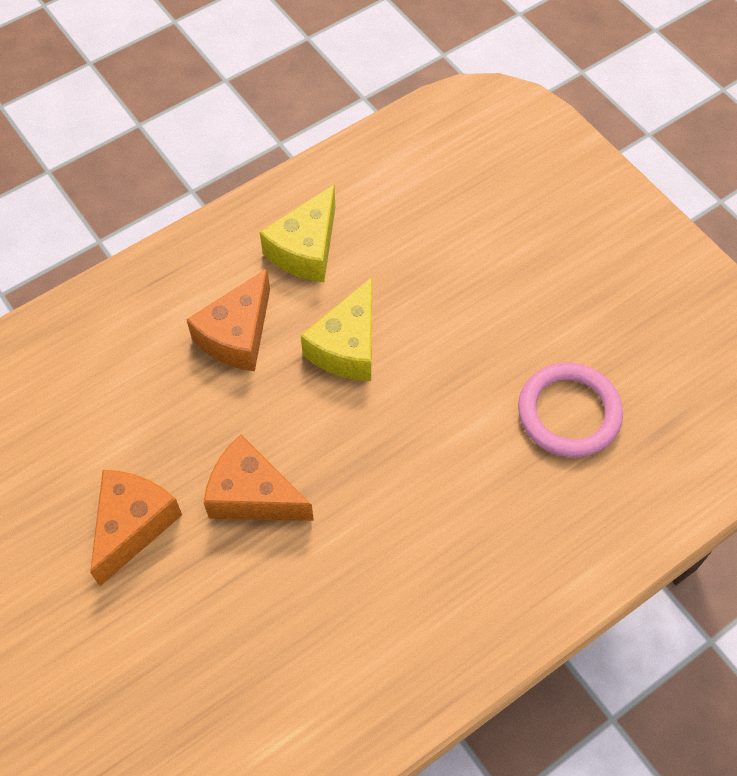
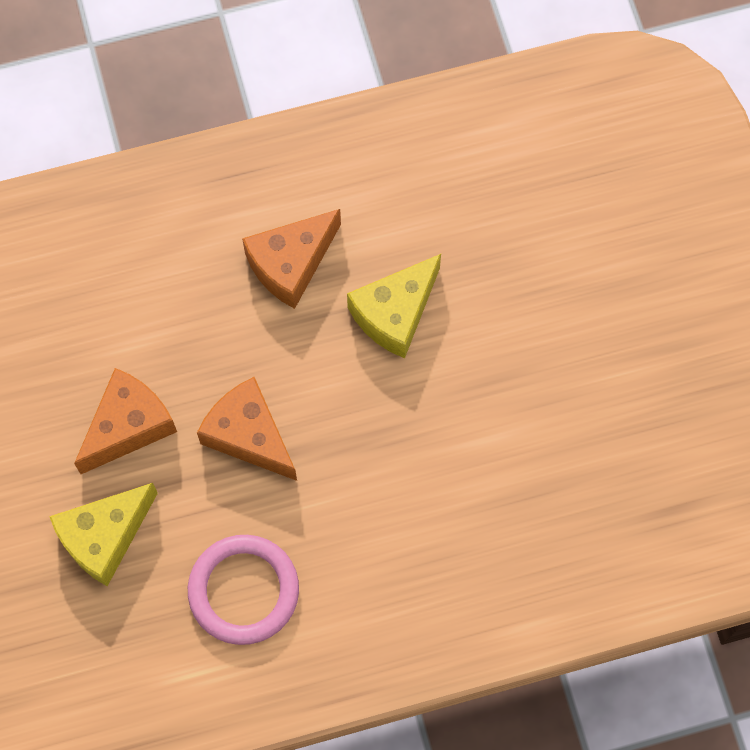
camera: 20 degrees right, 10 degrees up
(306, 249) = (393, 191): yellow cheese -> yellow cheese (104, 537)
(569, 413) = (586, 459): pink ring -> pink ring (244, 591)

